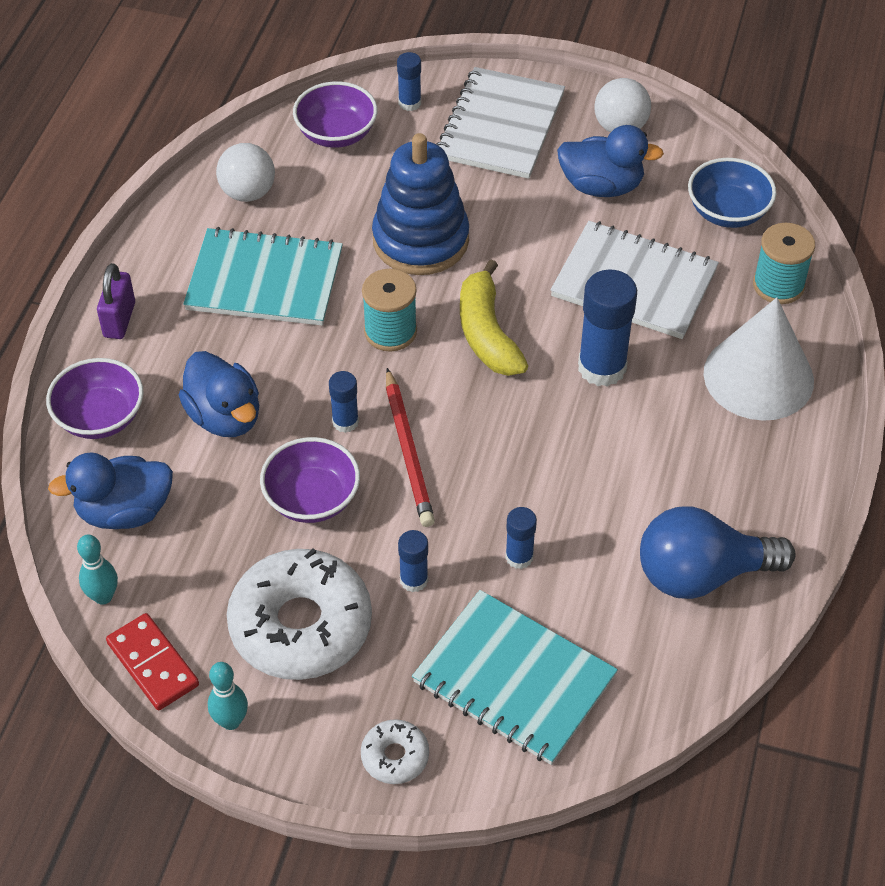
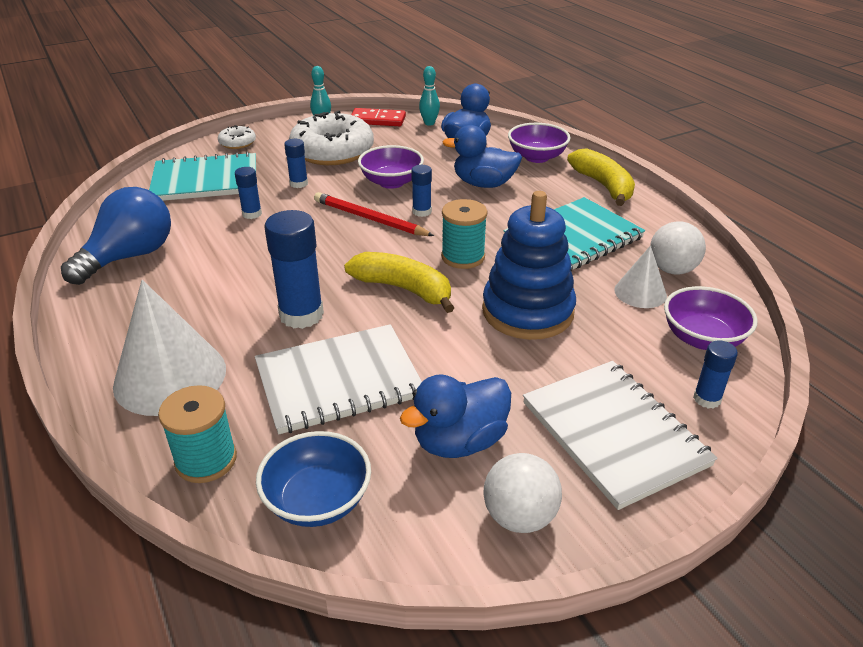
camera: 135 degrees right, 15 degrees down
(119, 320) = (603, 186): purple padlock -> yellow banana
(310, 193) = (640, 292): none -> white cone

